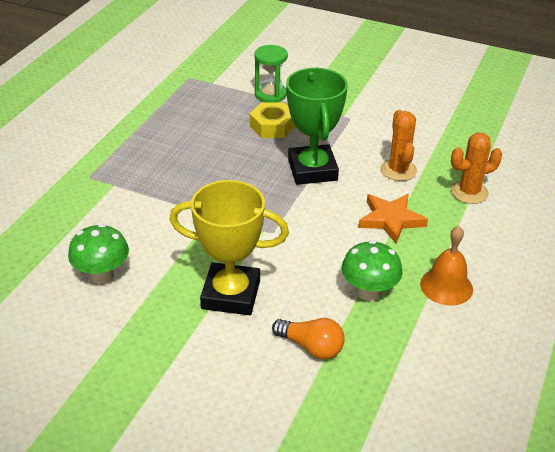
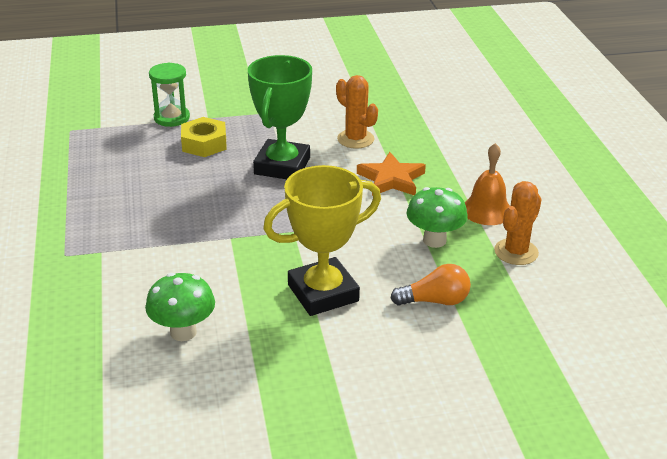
camera: 35 degrees left, 5 degrees down
(312, 170) = (282, 166): green trophy -> green trophy turned 60 degrees clockwise
(469, 192) = (429, 135): orange cactus -> orange cactus (516, 252)

